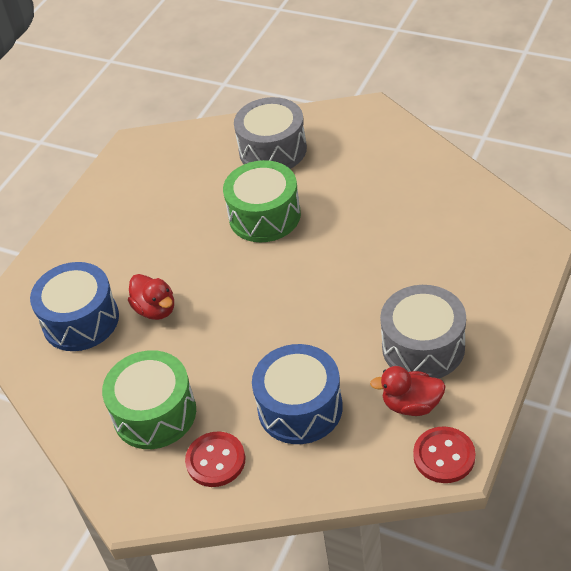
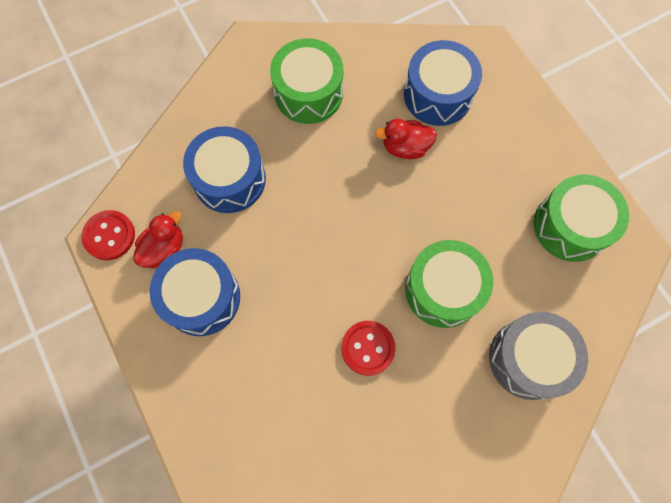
camera: 120 degrees right, 25 degrees up
(145, 181) = (570, 226): none -> green drum
(215, 460) = (237, 105): red button -> red button (368, 348)
(423, 347) = (202, 298): grey drum -> blue drum

